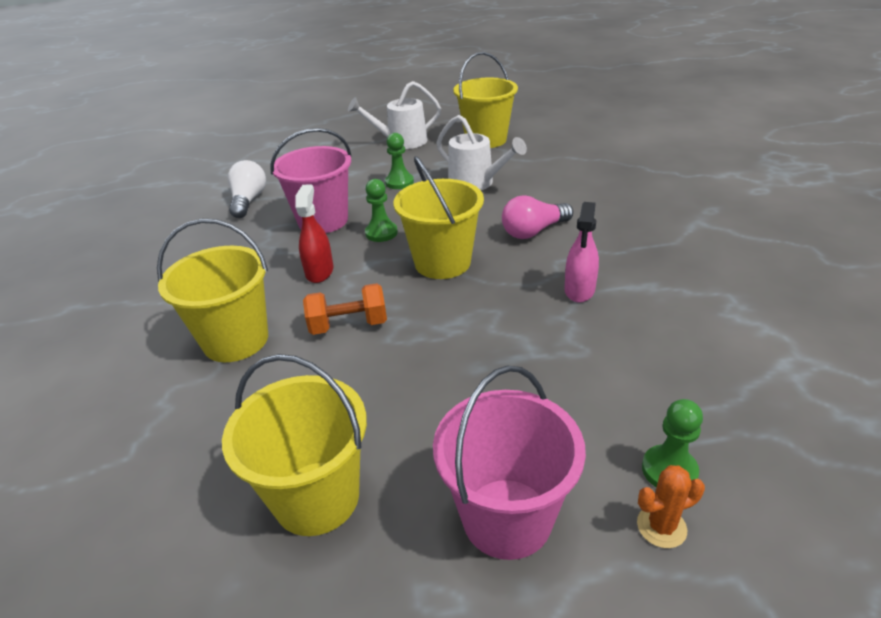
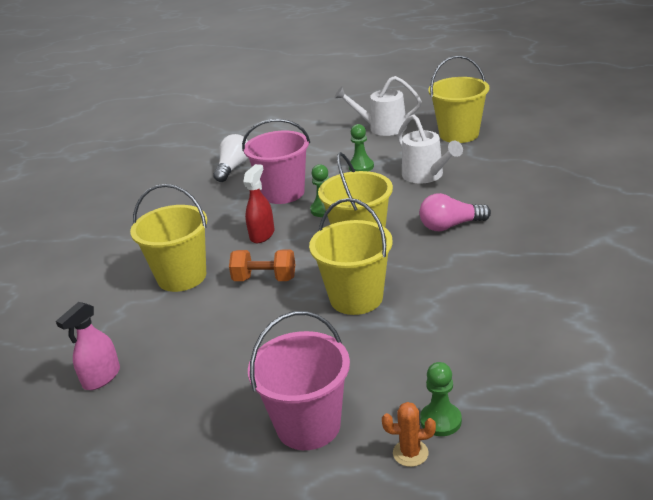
camera: 20 degrees right, 5 degrees down
(317, 497) = (192, 388): yellow bucket -> yellow bucket (356, 298)
(579, 290) = (458, 281): pink spray bottle -> pink spray bottle (101, 377)

